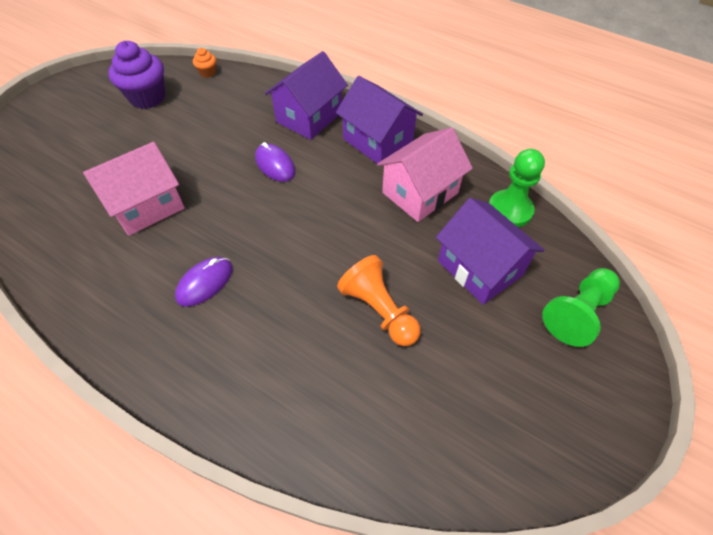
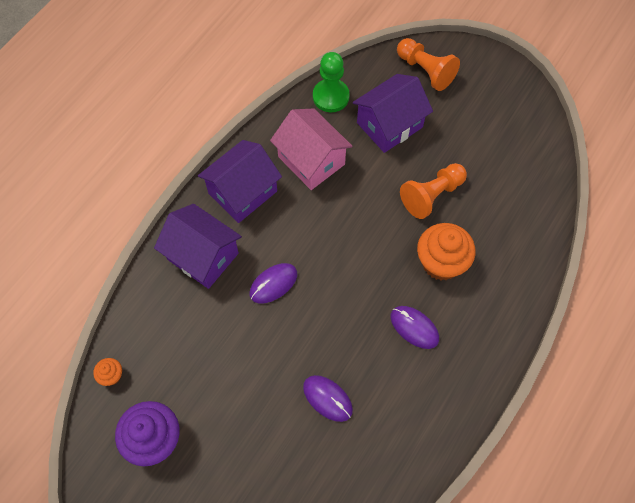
camera: 90 degrees left, 10 degrees up
(147, 206) = (327, 398): pink house -> purple mouse
(284, 315) = (441, 263): none -> orange cupcake
(577, 313) = (425, 71): green pawn -> orange pawn

